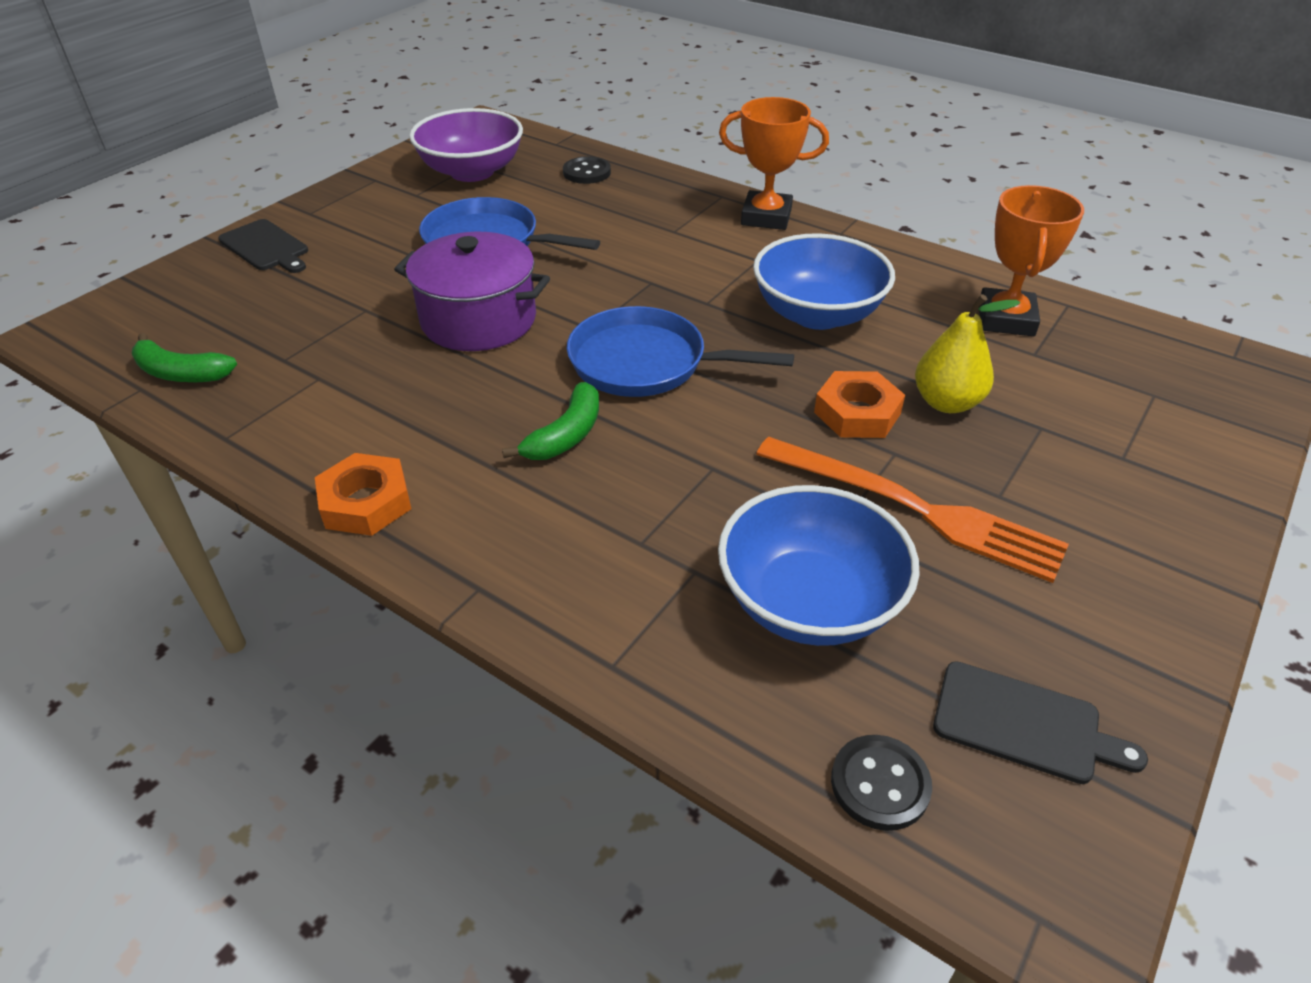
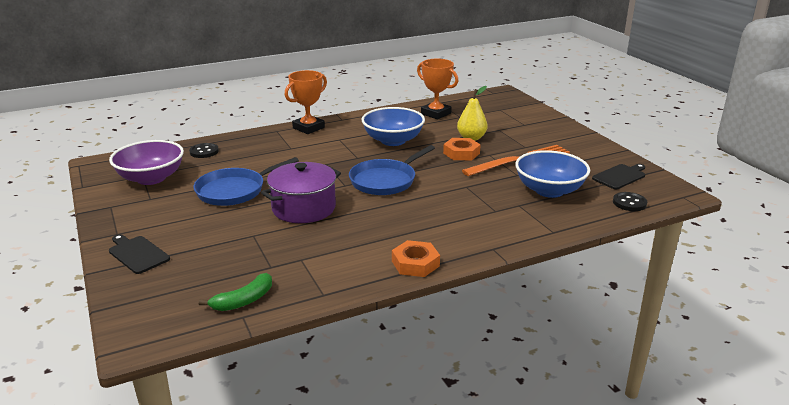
camera: 60 degrees left, 15 degrees down
(266, 247) = (137, 254): black cutting board -> black cutting board turned 120 degrees counterclockwise
(566, 435) = (416, 209): green banana -> none

